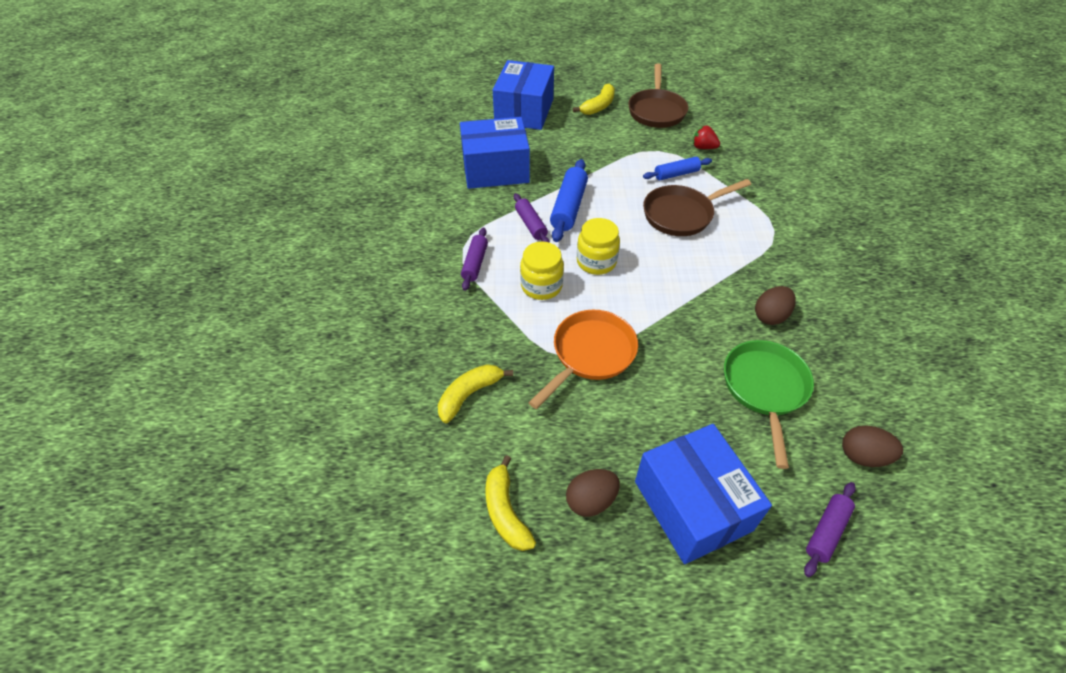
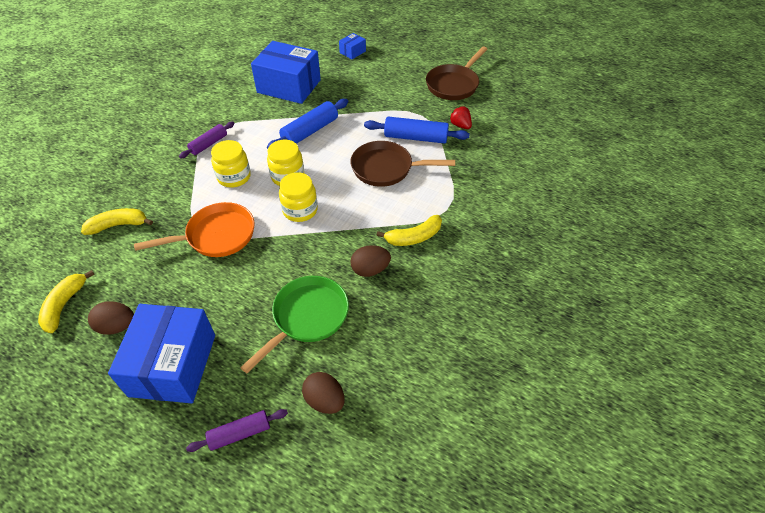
camera: 30 degrees right, 0 degrees up
(524, 111) = (352, 52): blue box -> blue box, size x0.43
(530, 224) = (271, 133): purple rolling pin -> none
(598, 106) = (412, 66): yellow banana -> yellow banana (414, 237)
(645, 290) = (300, 210): none -> yellow jar
(676, 174) = (415, 137): blue rolling pin -> blue rolling pin, size x1.56

